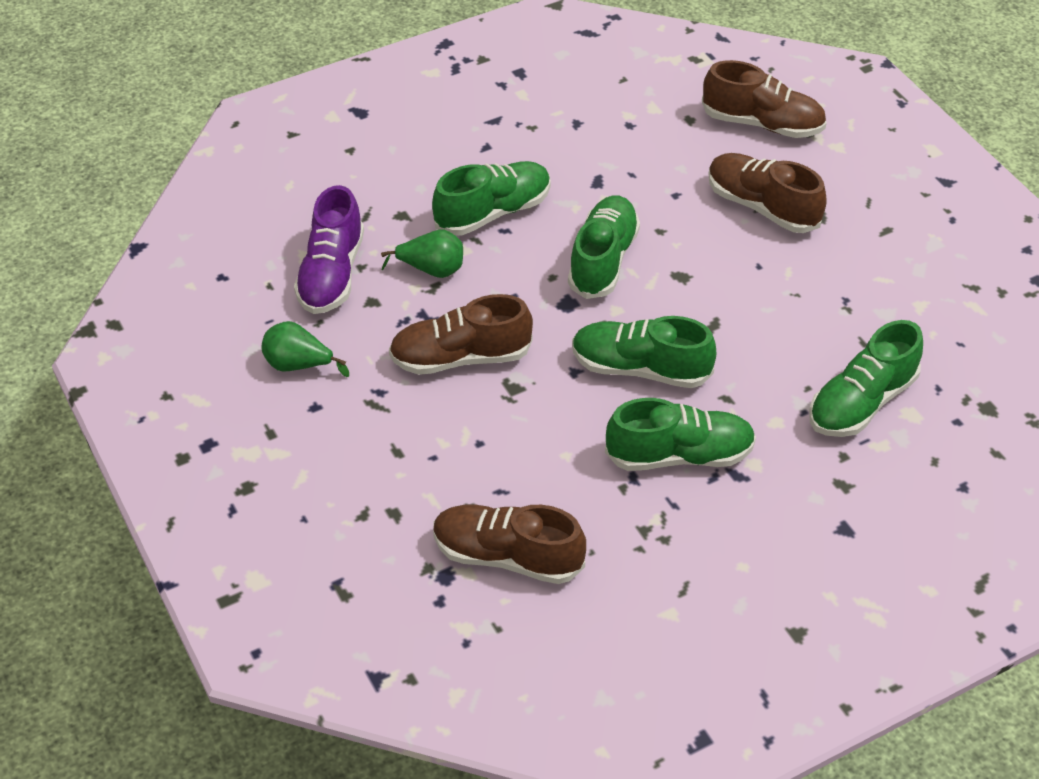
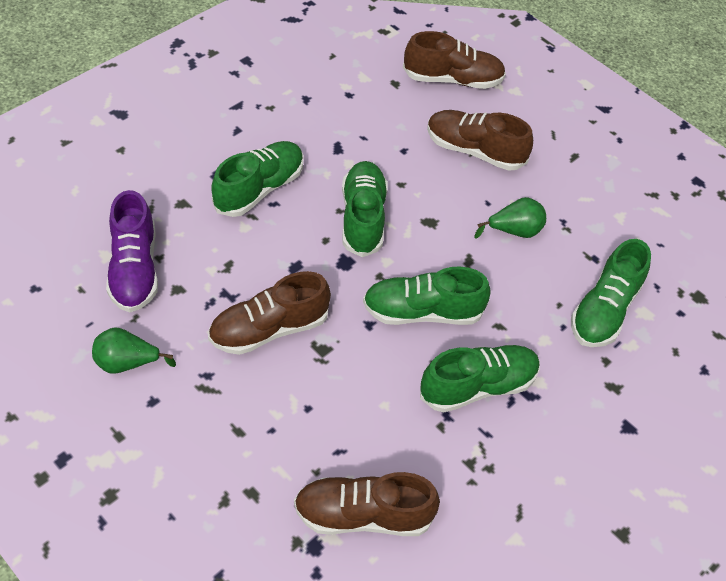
camera: 20 degrees left, 5 degrees up
(431, 270) = (221, 250): green pear -> green pear (514, 231)

